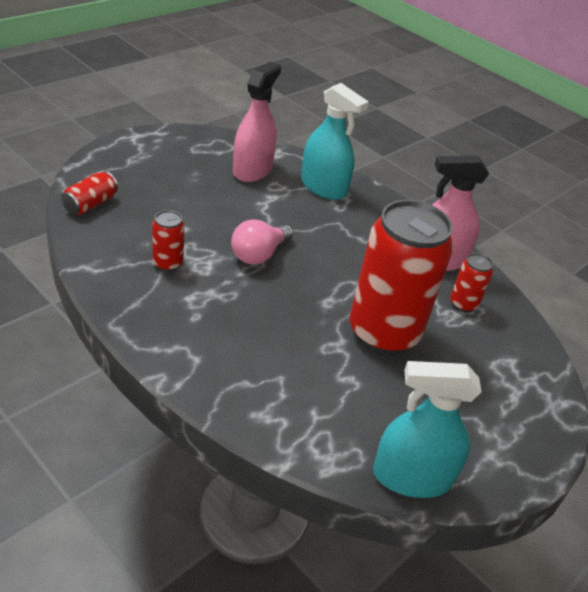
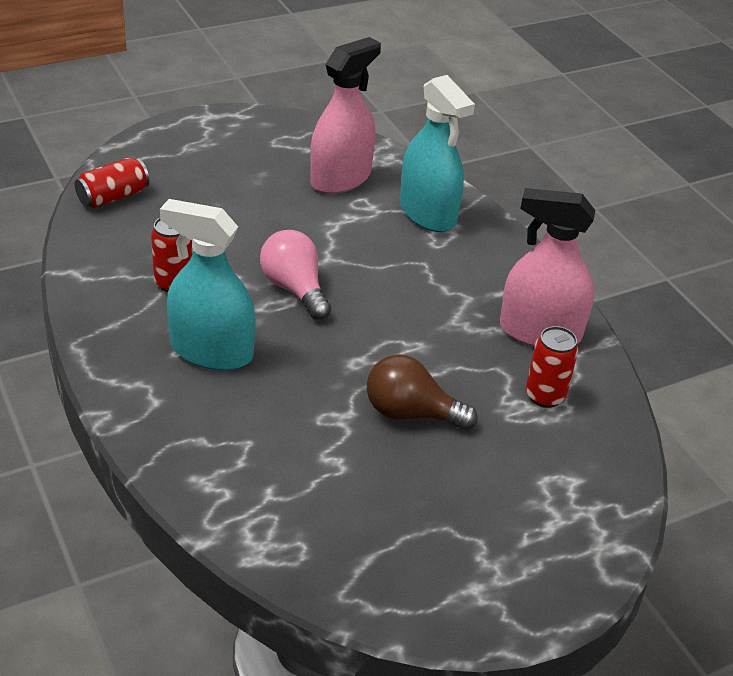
camera: 20 degrees right, 0 degrees up
(259, 254) = (295, 289): pink light bulb -> pink light bulb turned 90 degrees clockwise
(383, 333) = (411, 413): red can -> brown light bulb
(412, 476) = (354, 590): turquoise spray bottle -> turquoise spray bottle (211, 351)

